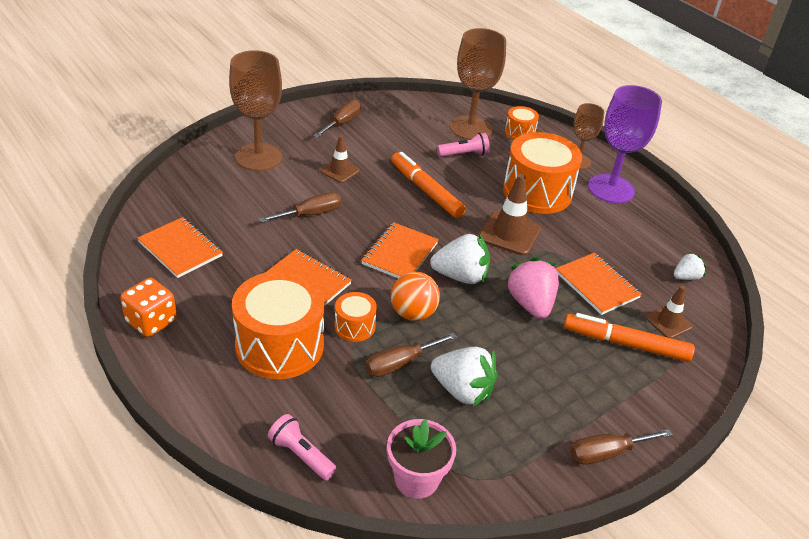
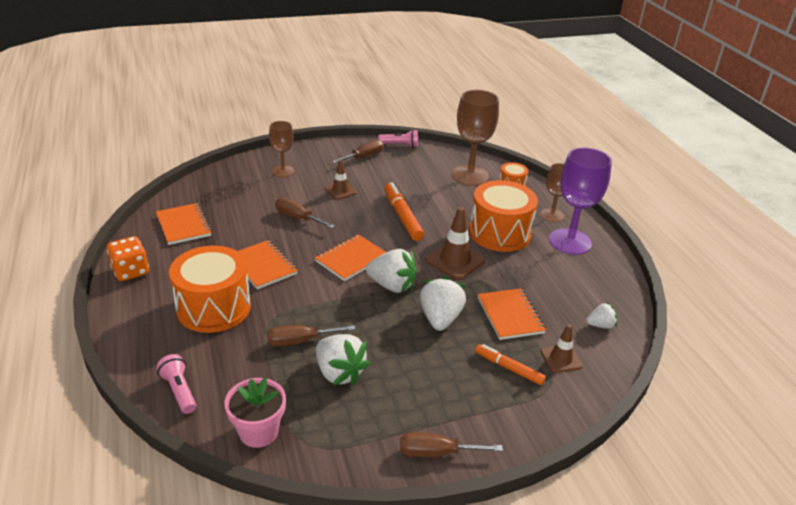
camera: 20 degrees right, 5 degrees down
(259, 157) = (283, 171): brown goblet -> brown goblet, size x0.59
(311, 214) = (298, 218): brown screwdriver -> brown screwdriver turned 135 degrees counterclockwise
(354, 326) = (281, 306): orange drum -> none
(413, 313) = (334, 305): orange ball -> none
(464, 154) = (452, 194): pink flashlight -> pink flashlight (400, 145)
(530, 304) = (440, 318): pink strawberry -> white strawberry
(626, 344) = (508, 368): orange marker -> orange marker, size x0.64

